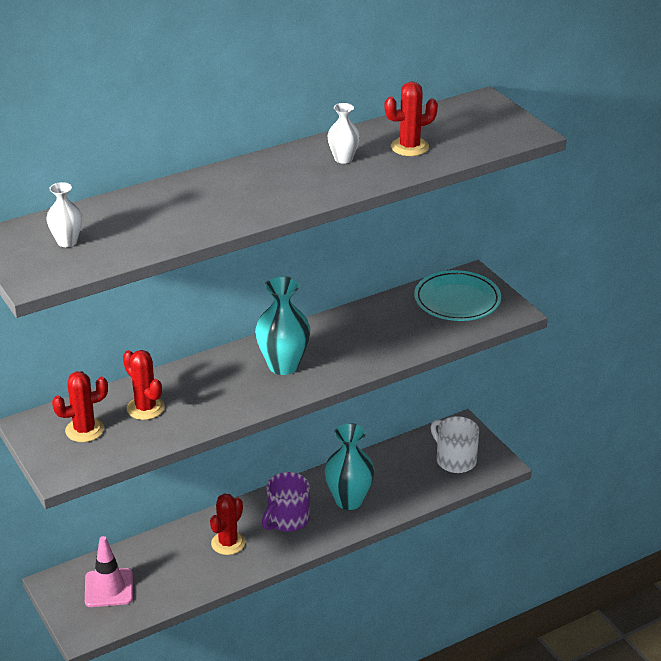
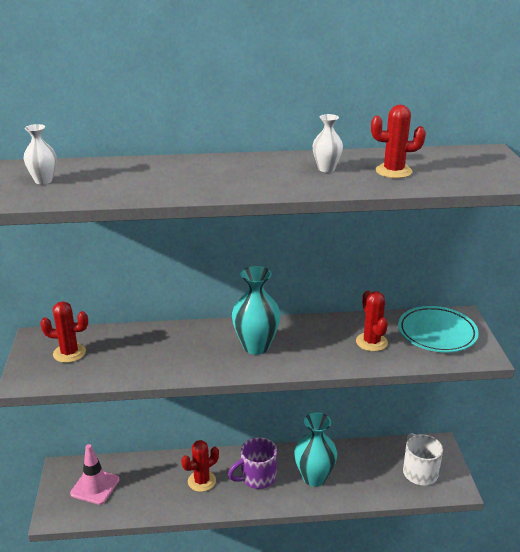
camera: 25 degrees right, 5 degrees down
(145, 408) = (126, 349): red cactus -> red cactus (371, 342)

